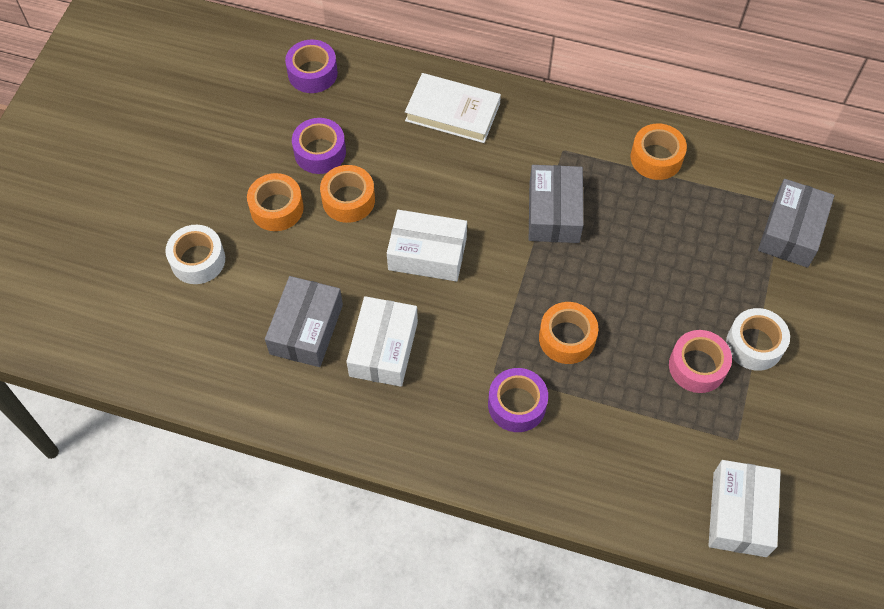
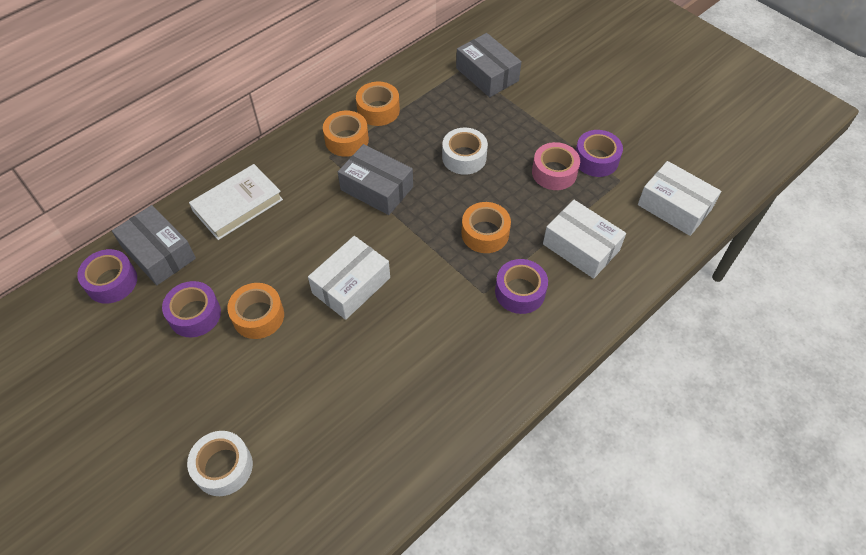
camera: 60 degrees left, 5 degrees down
(277, 208) = (222, 375): orange tape -> orange tape (346, 140)
(306, 329) = (357, 408): grey box -> grey box (159, 253)
(383, 349) = (414, 358): white box -> white box (581, 247)
(749, 401) = (596, 159): none -> purple tape
(754, 344) = (557, 135): white tape -> white tape (464, 157)

